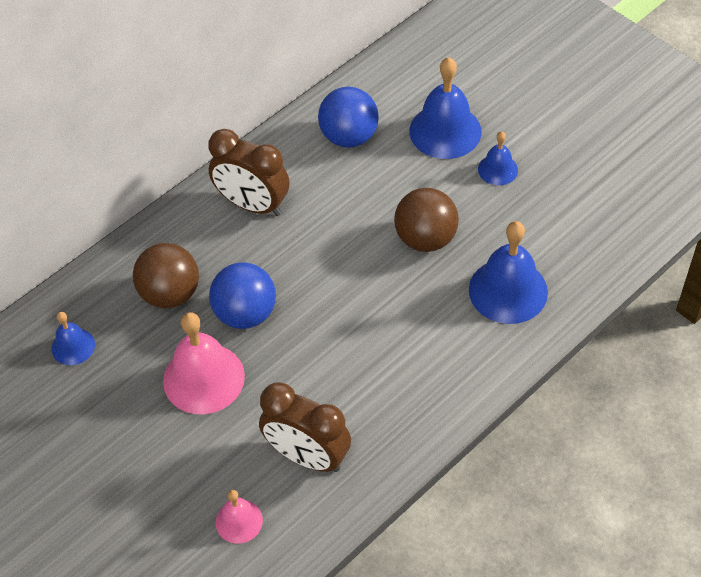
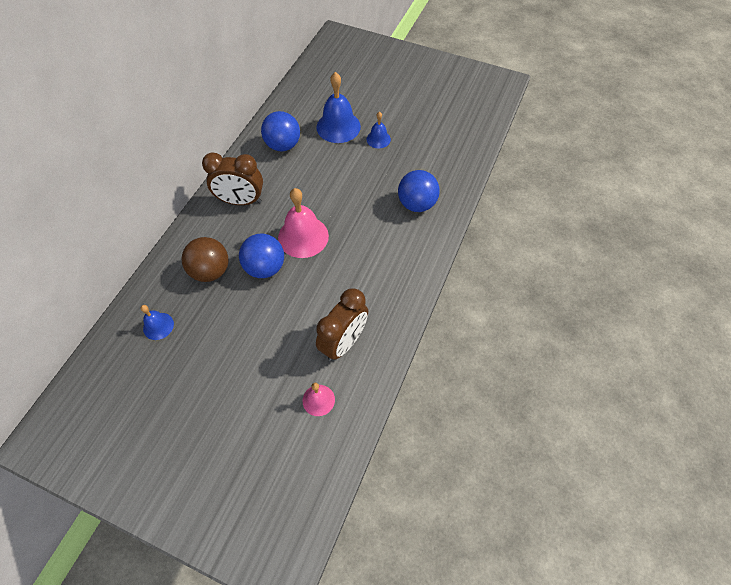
camera: 25 degrees left, 5 degrees up
(203, 378) = (255, 316): pink bell -> pink bell (303, 236)
(307, 456) = (343, 342): brown clock -> brown clock turned 60 degrees counterclockwise
(425, 238) = (355, 189): brown ball -> none
(508, 290) = (416, 204): blue bell -> blue ball

